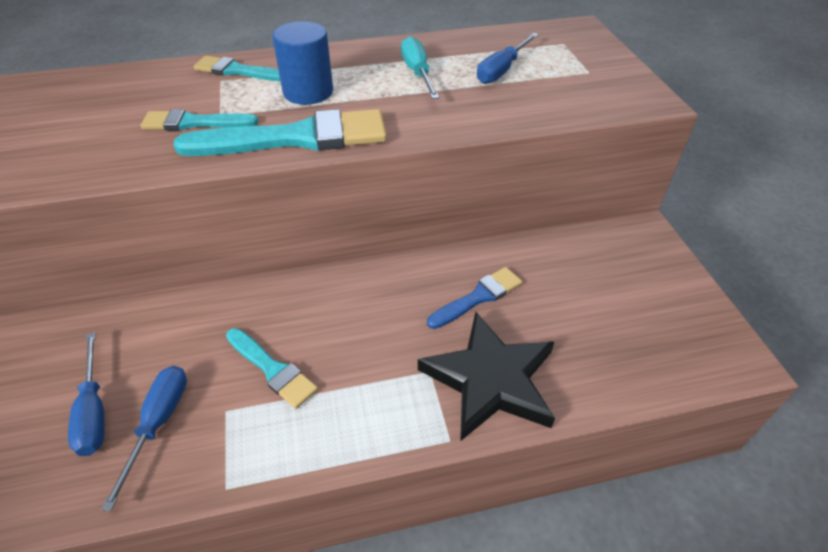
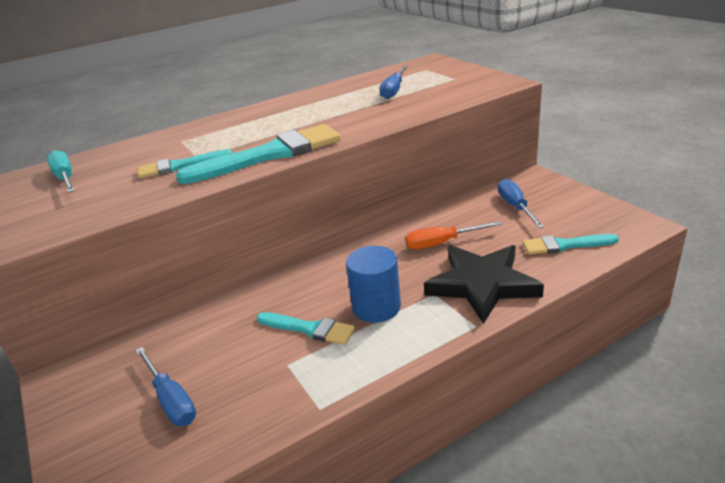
camera: 15 degrees left, 15 degrees down
(159, 423) = (235, 389): blue screwdriver -> blue screwdriver (515, 207)
(238, 71) = (191, 133): turquoise brush -> turquoise brush (564, 245)
(308, 92) = (258, 131): blue cylinder -> blue cylinder (376, 307)
(417, 73) = (334, 104): turquoise screwdriver -> turquoise screwdriver (65, 178)
(478, 297) = (442, 243): blue brush -> orange screwdriver

